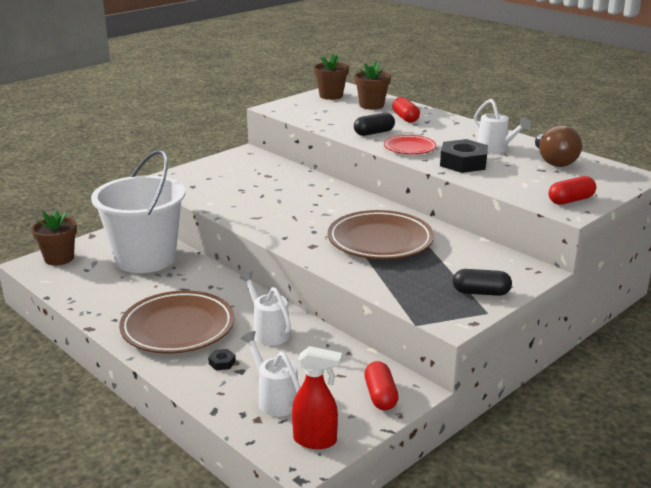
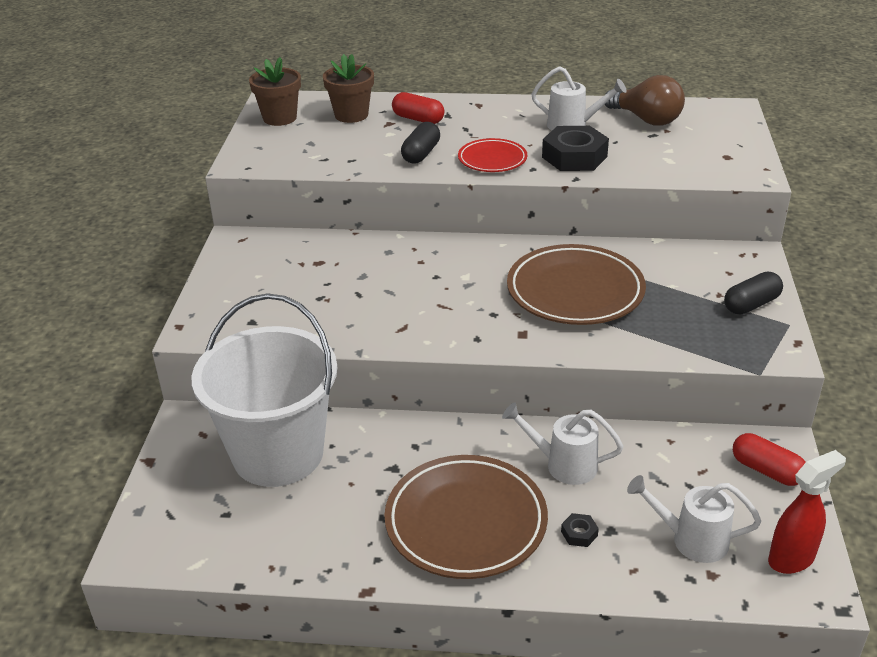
camera: 40 degrees left, 10 degrees up
(59, 258) = (160, 520): brown flower pot -> none
(571, 200) = (735, 162): red capsule -> none

